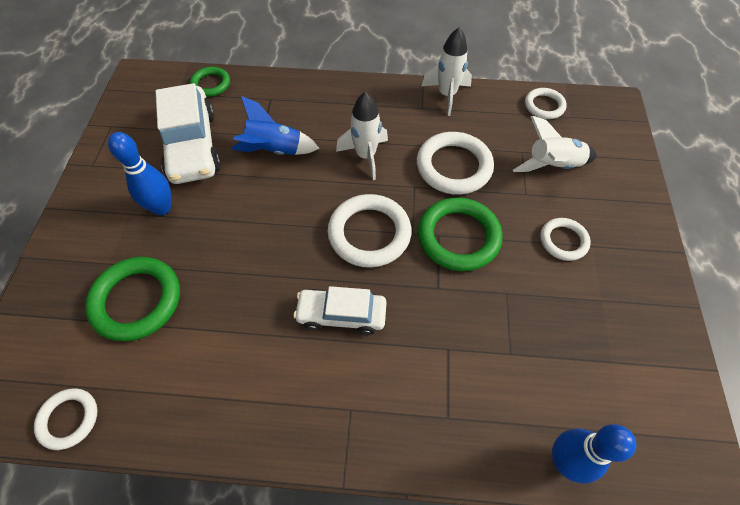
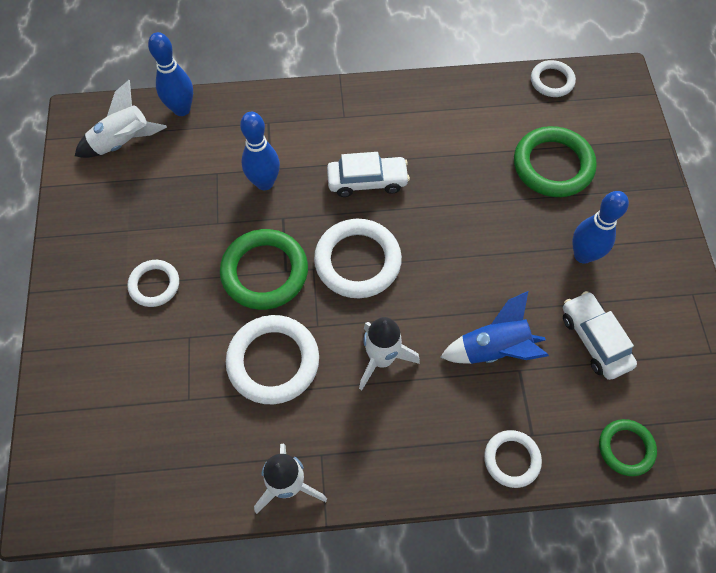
camera: 170 degrees right, 5 degrees up
(193, 145) = (594, 340): white car -> white car, size x0.63
(455, 332) = (264, 183): none -> blue bowling pin
(544, 106) = (149, 488): white ring -> white ring (511, 459)
(552, 166) = (152, 382): white rocket -> white rocket (123, 143)

